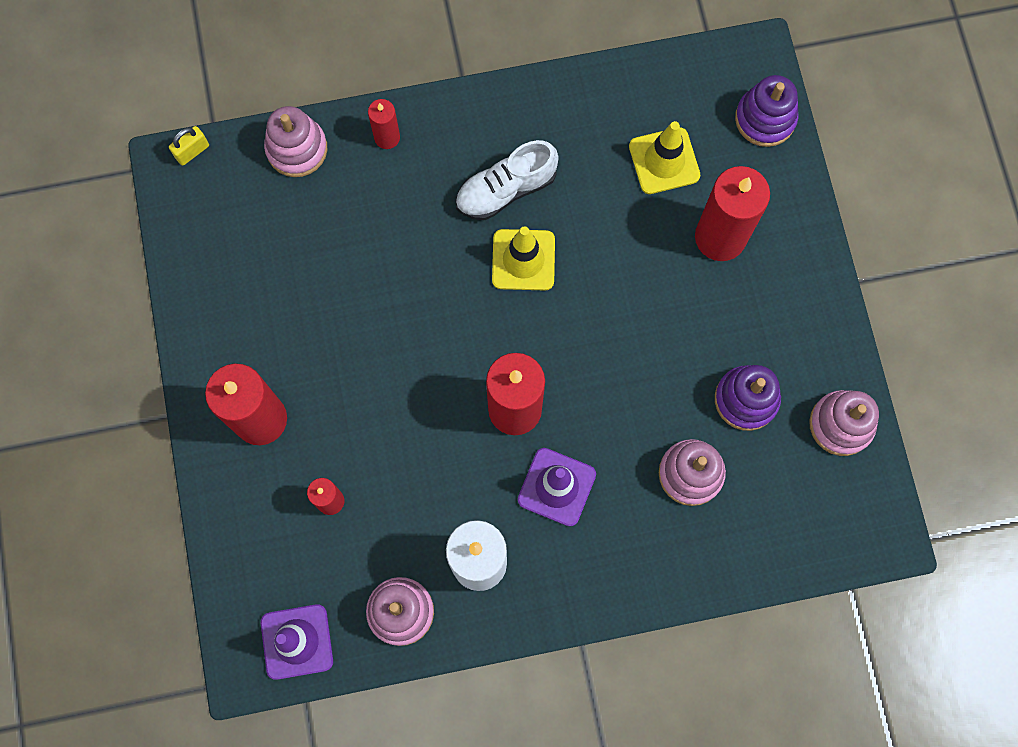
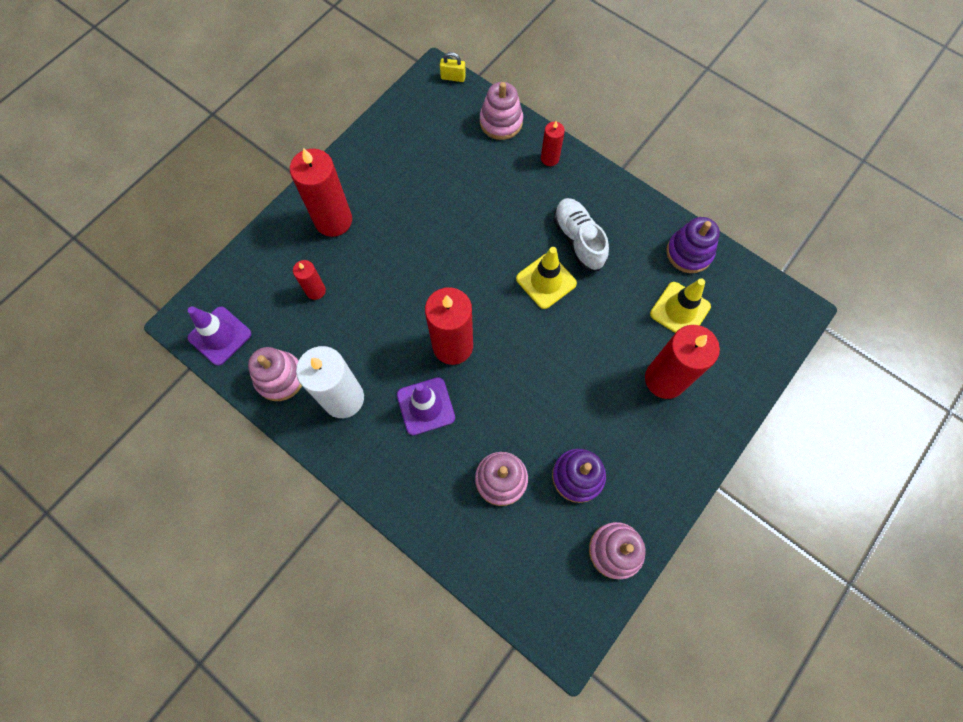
camera: 50 degrees right, 5 degrees down
(506, 190) = (578, 240): white shoe -> white shoe turned 45 degrees clockwise
(765, 119) = (764, 347): purple stacking toy -> purple stacking toy (689, 252)

